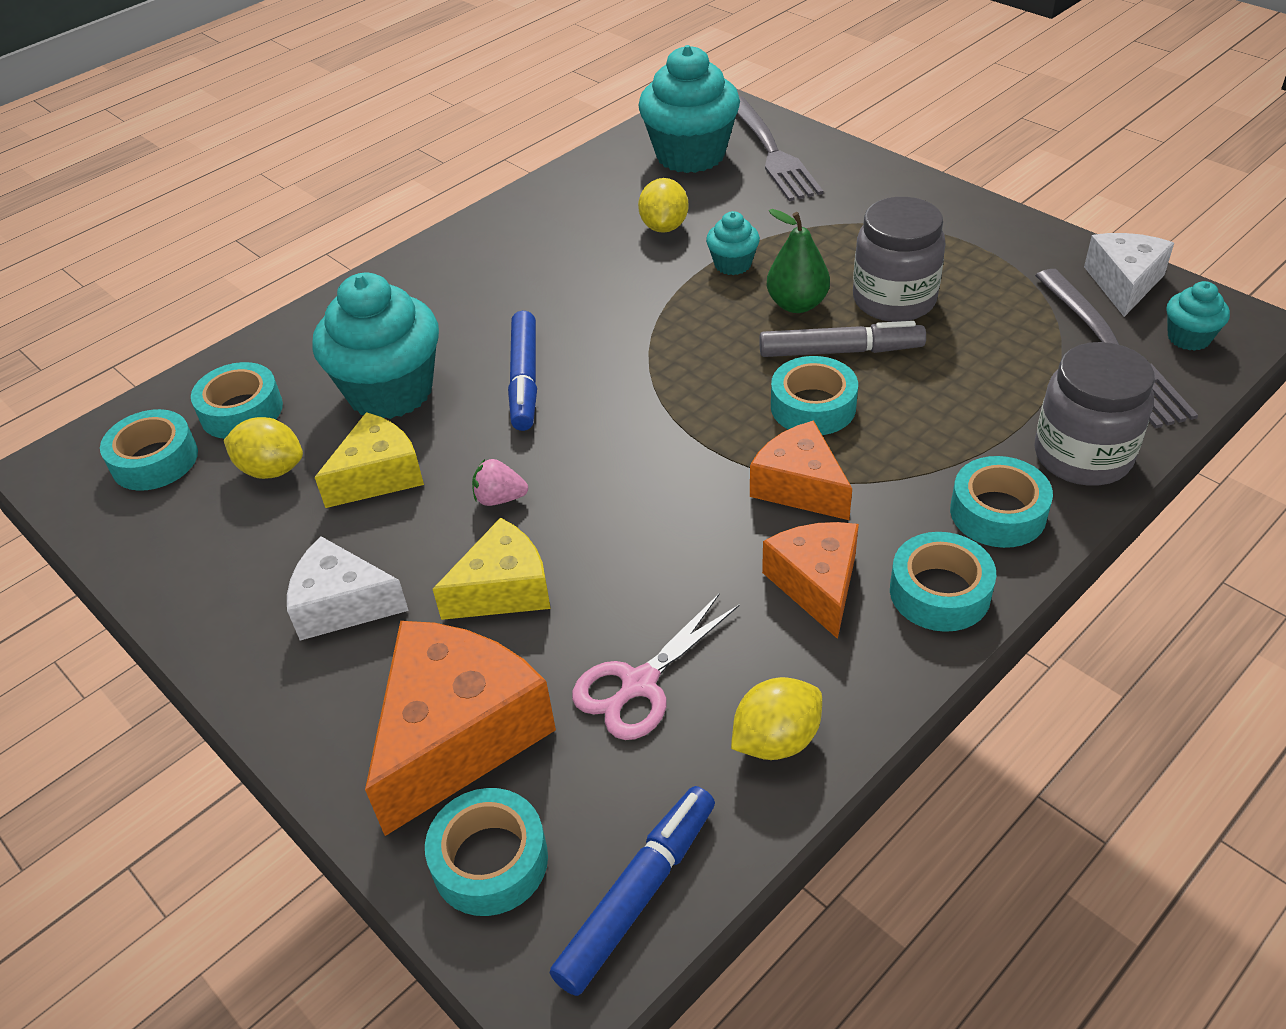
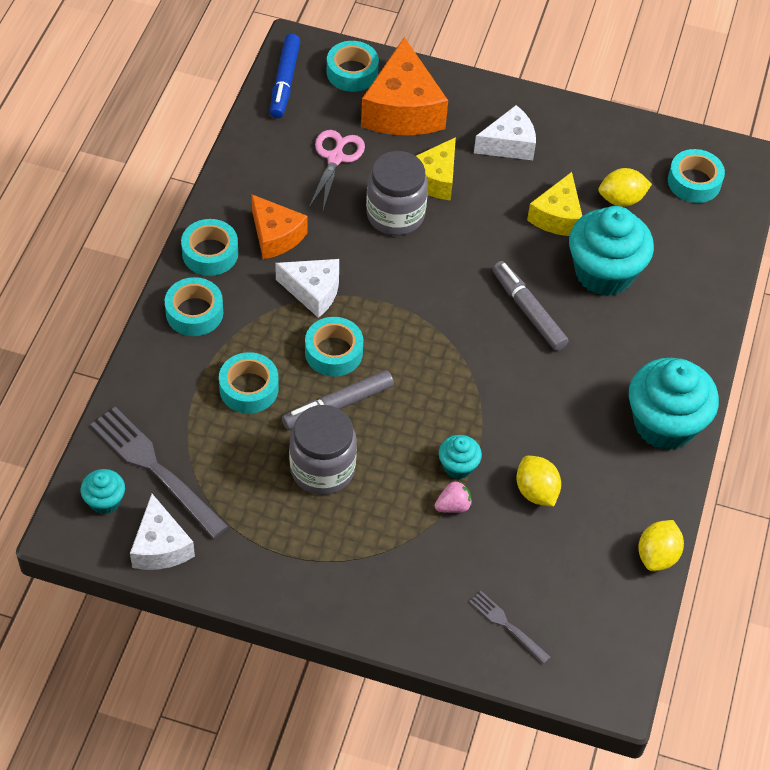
camera: 145 degrees right, 10 degrees up
(241, 411) = (680, 228): turquoise tape -> turquoise tape (249, 388)
(500, 498) = (477, 226): pink strawberry -> pink strawberry (453, 506)
(525, 379) = (528, 311): blue marker -> grey marker
(690, 155) = (575, 595): turquoise cupcake -> turquoise cupcake (664, 424)
(772, 152) = (506, 625): grey fork -> grey fork, size x0.51
(776, 740) = (258, 156): yellow lemon -> yellow lemon (657, 555)
(797, 304) = (389, 440): green pear -> none
(800, 486) = (313, 291): orange cheese -> white cheese
(1082, 456) = (155, 370): grey jar -> grey jar (395, 215)

